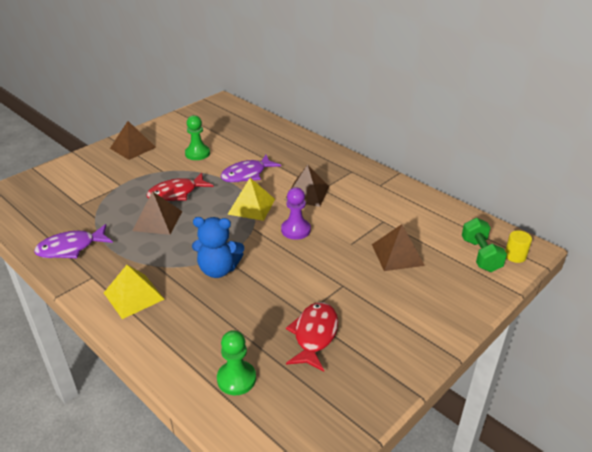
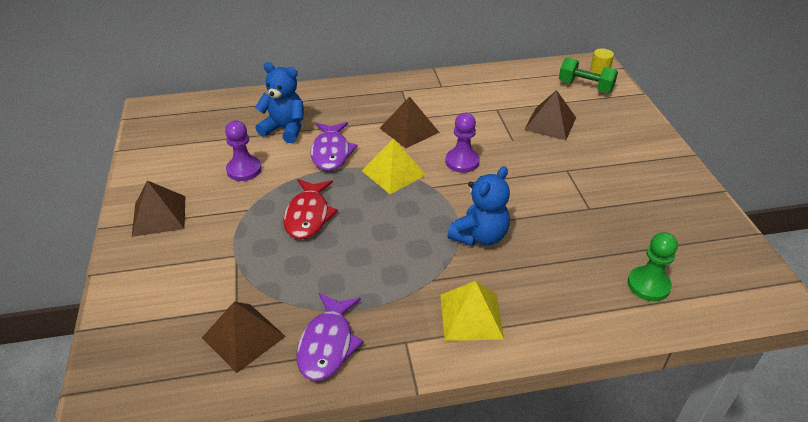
camera: 55 degrees left, 5 degrees up
(157, 220) = (347, 249): brown pyramid -> brown pyramid (243, 337)
(197, 153) = (244, 170): green pawn -> purple pawn
(252, 148) = (285, 129): none -> blue teddy bear
(314, 335) = (621, 214): red fish -> none

